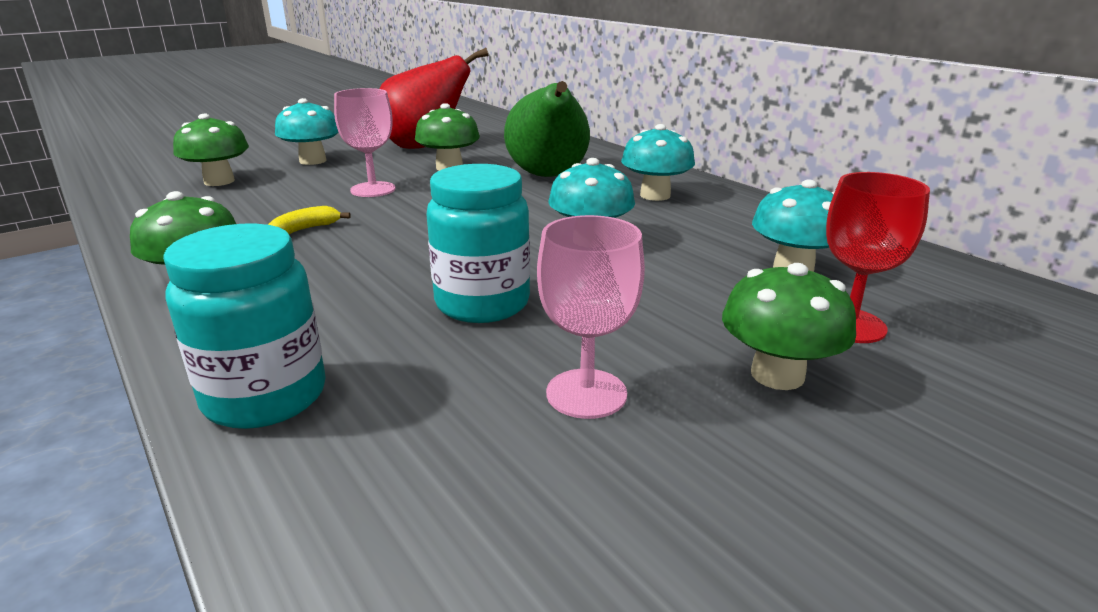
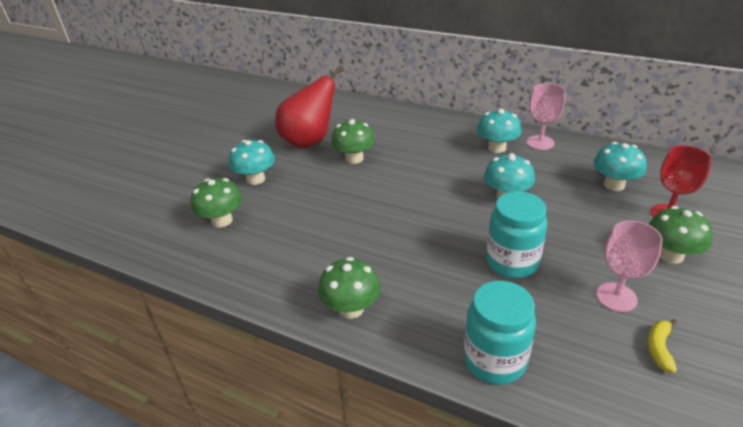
camera: 25 degrees left, 10 degrees up
(304, 230) = (346, 244): yellow banana -> yellow banana (659, 348)
(373, 189) = (336, 194): pink goblet -> pink goblet (540, 143)
(548, 177) = (422, 149): green pear -> none

